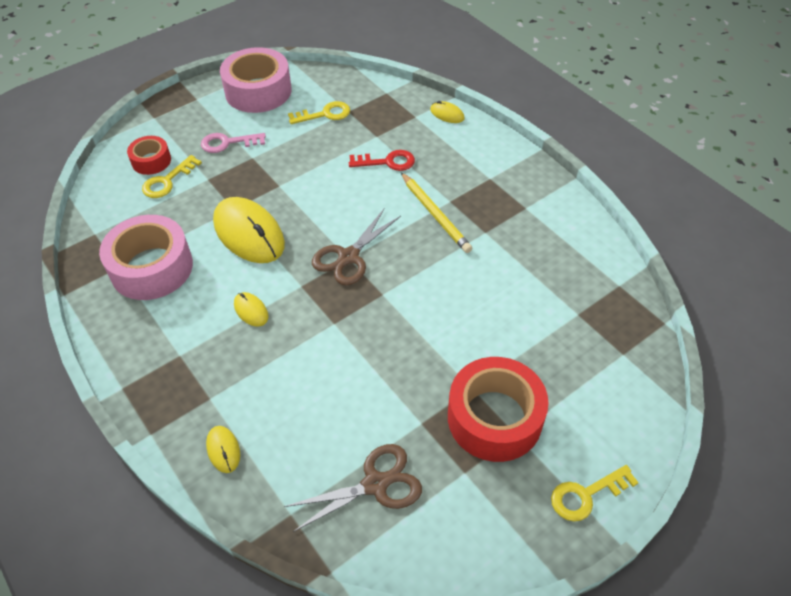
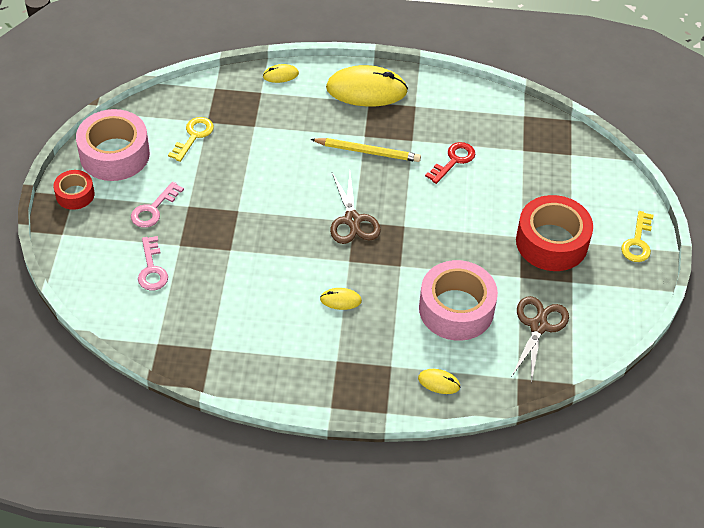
camera: 50 degrees left, 0 degrees up
(151, 161) = (115, 265): red tape -> red tape (75, 194)
(151, 267) = (235, 330): pink tape -> pink tape (456, 309)
(167, 181) = (152, 269): yellow key -> pink key
(249, 233) = (266, 257): yellow mouse -> yellow mouse (366, 90)
(387, 162) = (288, 139): red key -> red key (453, 160)

